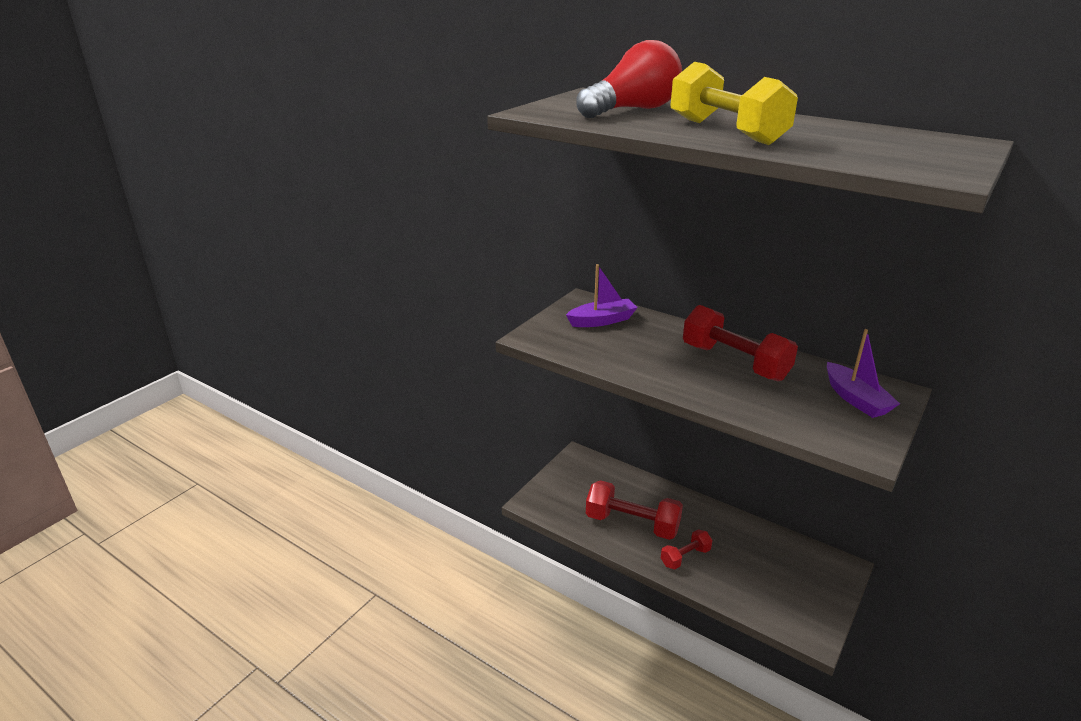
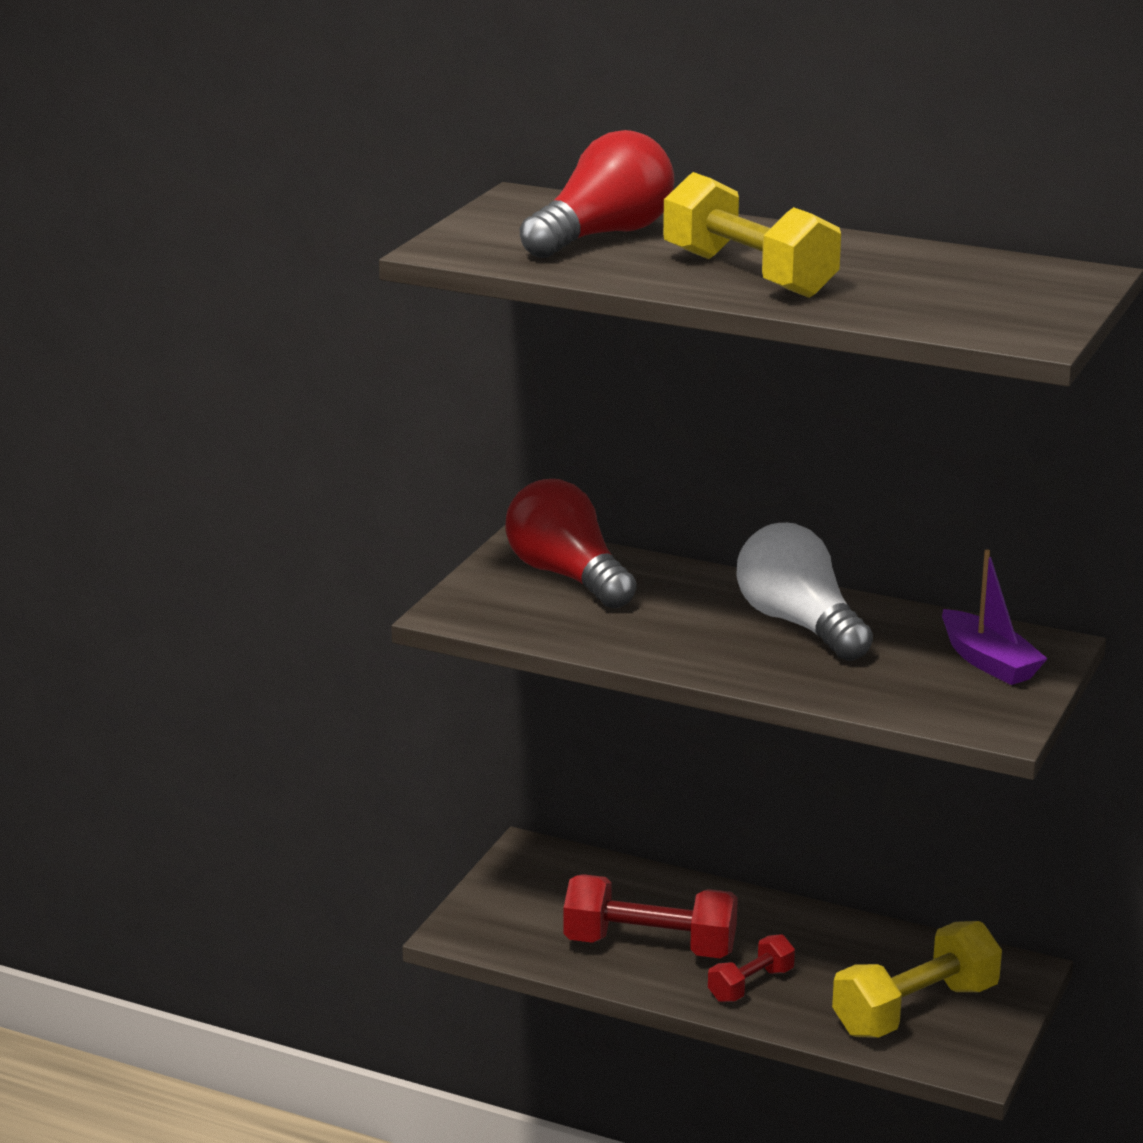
camera: 10 degrees left, 5 degrees down
(602, 321) = (567, 576): purple boat -> red light bulb
(734, 362) = (799, 624): red dumbbell -> white light bulb
(780, 587) = (915, 1010): none -> yellow dumbbell

